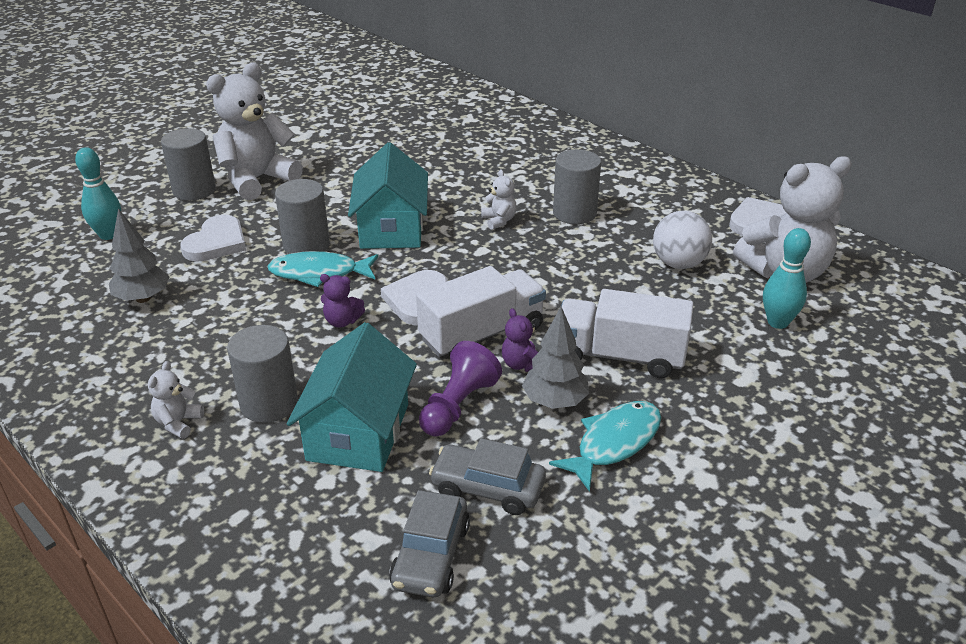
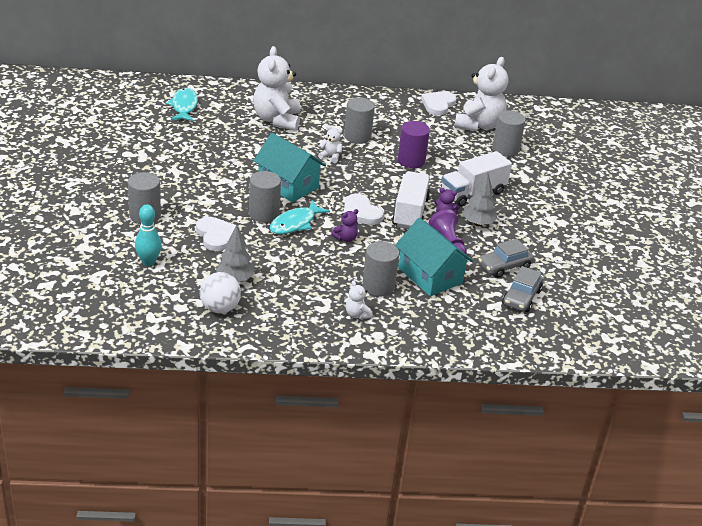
camera: 50 degrees left, 0 degrees up
(257, 180) = (169, 193): white teddy bear -> white teddy bear (277, 120)
(431, 555) = (521, 297): grey car -> grey car turned 60 degrees clockwise
(598, 272) = (411, 161): none -> purple cylinder
(614, 443) = (519, 227): turquoise fish -> turquoise fish (184, 106)
(678, 264) = (435, 141): white ball -> white ball (220, 308)
(777, 322) = (505, 149): turquoise bowling pin -> grey cylinder

